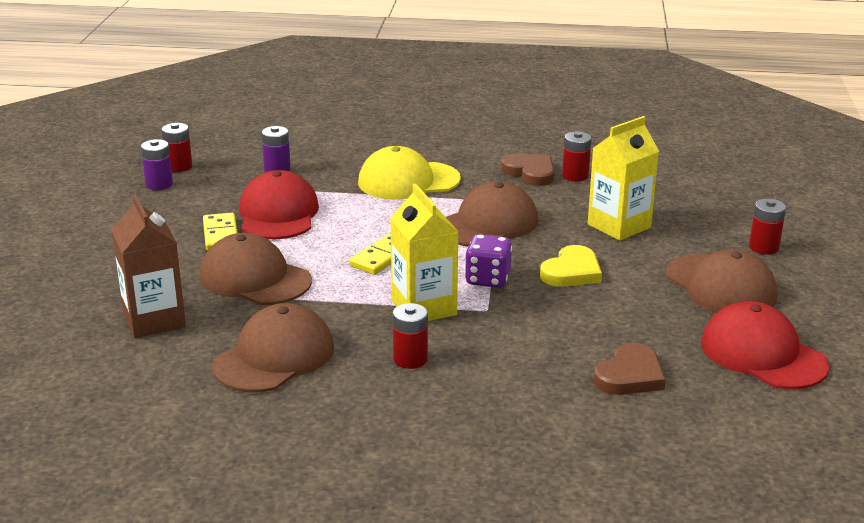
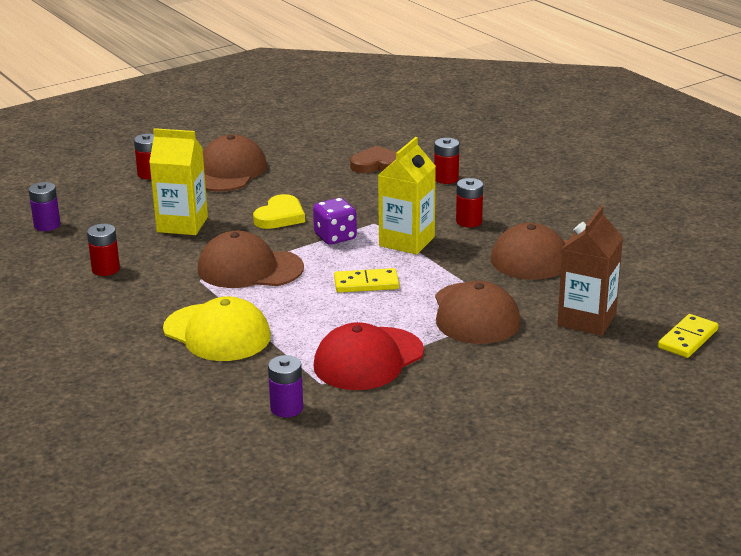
camera: 130 degrees left, 0 degrees up
(159, 184) = (411, 454): purple battery -> purple battery (47, 225)
(179, 166) = (359, 469): red battery -> red battery (446, 179)
(221, 235) = (442, 364): yellow domino -> yellow domino (687, 339)
(530, 172) = (123, 289): brown heart -> none
(571, 272) = (280, 216): yellow heart -> yellow heart turned 120 degrees clockwise
(762, 354) = (297, 143): red cap -> none

